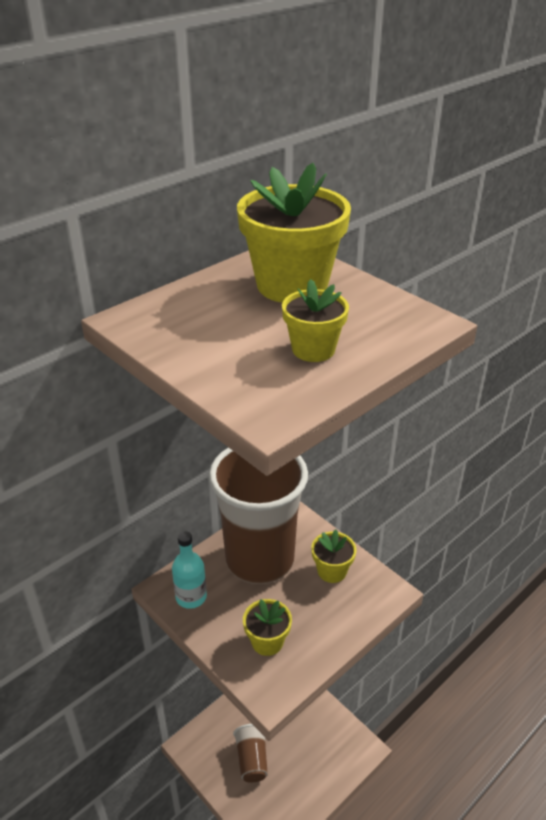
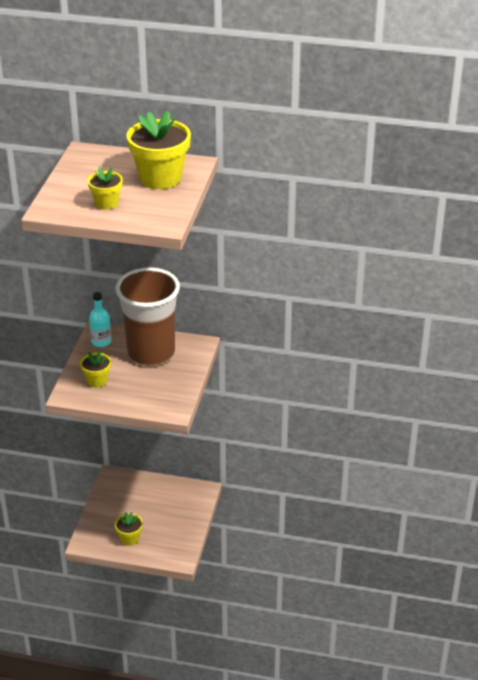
camera: 55 degrees right, 0 degrees up
(252, 759) = (127, 509): brown cup -> none
(332, 571) = (169, 383): yellow flower pot -> yellow flower pot (129, 538)

